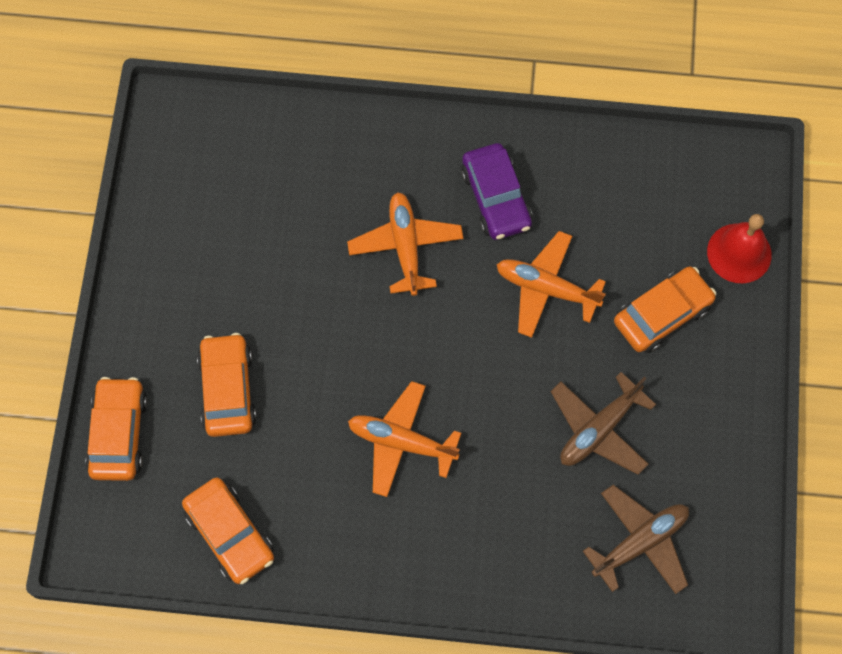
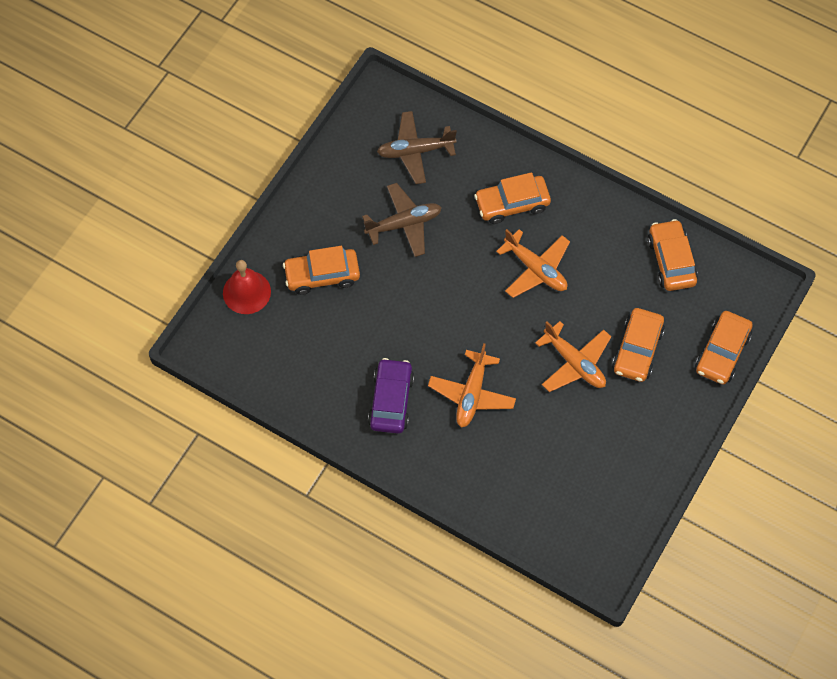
camera: 155 degrees left, 5 degrees down
(474, 522) = (512, 204): none -> orange car
(546, 288) = (389, 324): orange plane -> orange plane (574, 363)

